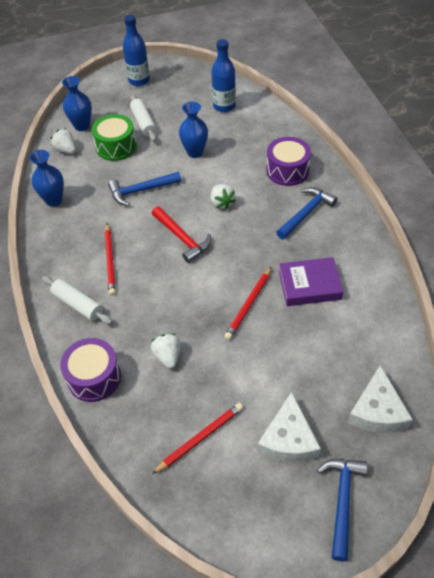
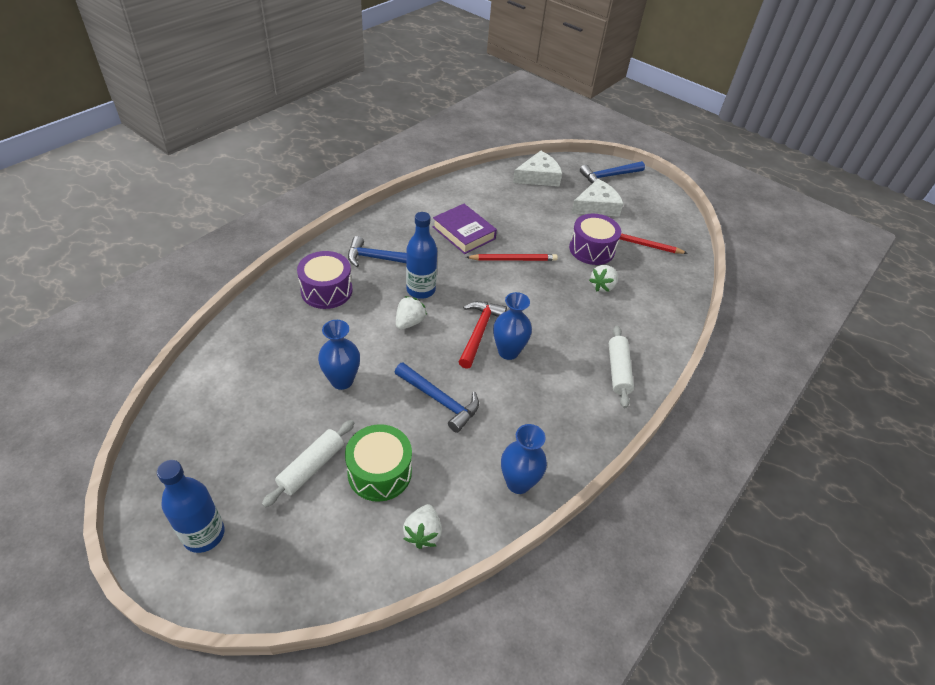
camera: 130 degrees left, 5 degrees down
(82, 126) = (360, 547): blue vase -> blue vase (508, 352)
(94, 377) = (663, 320): purple drum -> purple drum (591, 249)
(110, 260) = (552, 374): red pencil -> none
(224, 106) = (230, 391): blue bottle -> blue bottle (421, 290)

